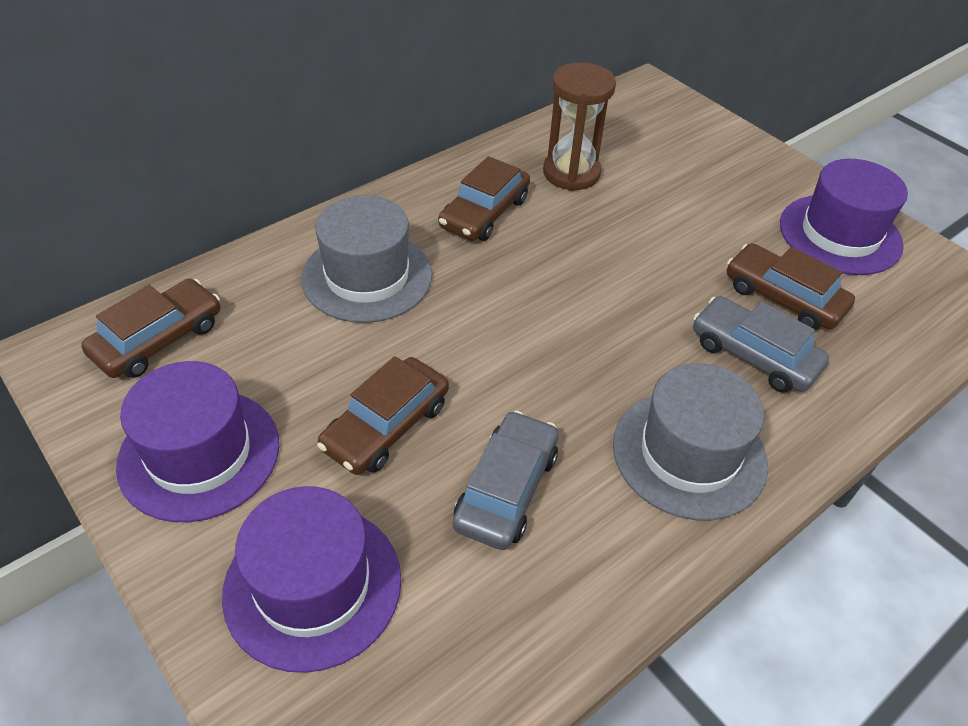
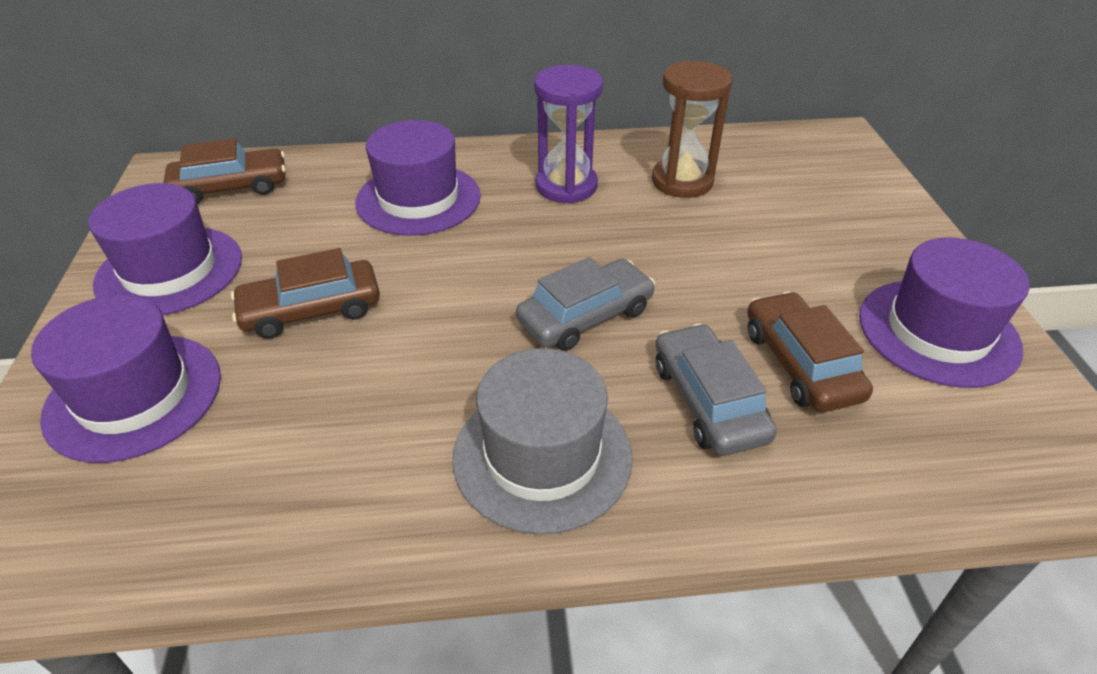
camera: 35 degrees right, 5 degrees down
(367, 276) = (418, 199): grey hat -> purple hat
(484, 213) = (566, 186): brown car -> purple hourglass
(506, 489) = (348, 402): grey car -> grey car (585, 316)

